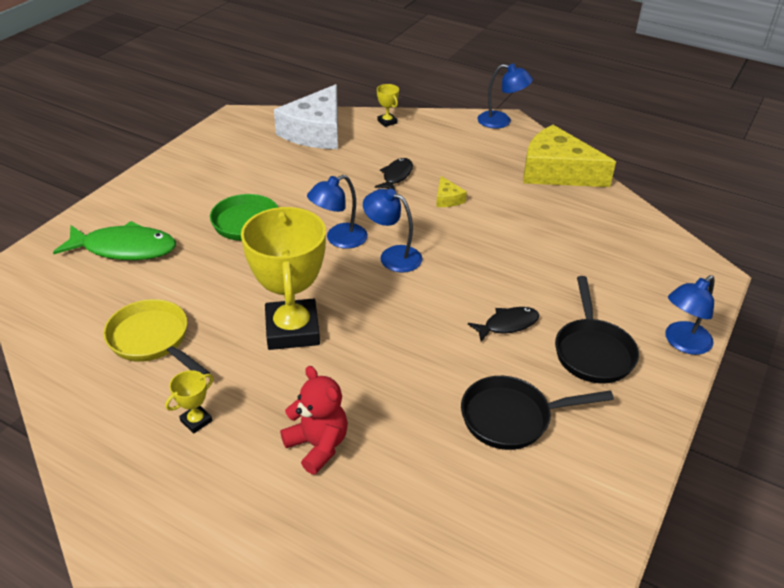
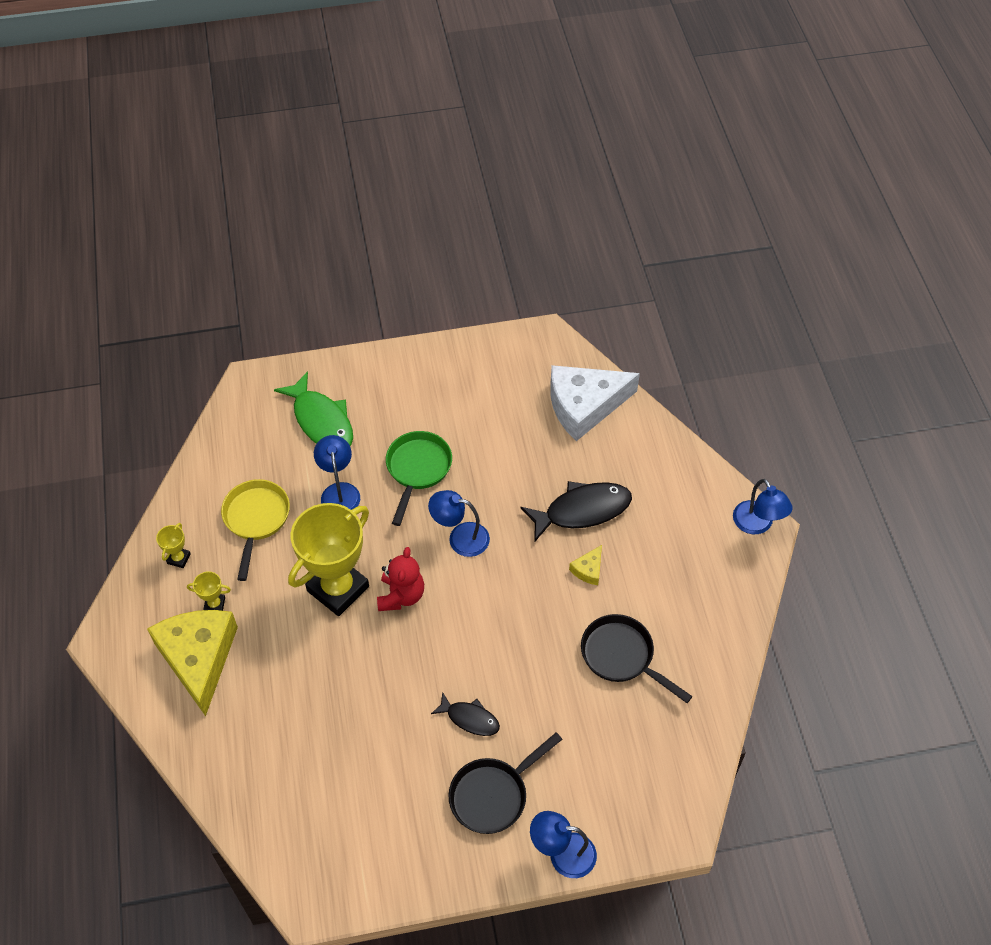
camera: 50 degrees right, 15 degrees up
(318, 445) = (253, 687): red teddy bear -> red teddy bear (401, 595)
(387, 122) = (656, 442): yellow trophy -> yellow trophy (179, 558)
(392, 256) = (475, 587): blue lamp -> blue lamp (339, 491)
(396, 176) = (582, 511): black fish -> black fish, size x1.75
(512, 418) = (375, 784): black pan -> black pan (621, 656)
(557, 172) = (718, 622): yellow cheese -> yellow cheese (198, 658)

